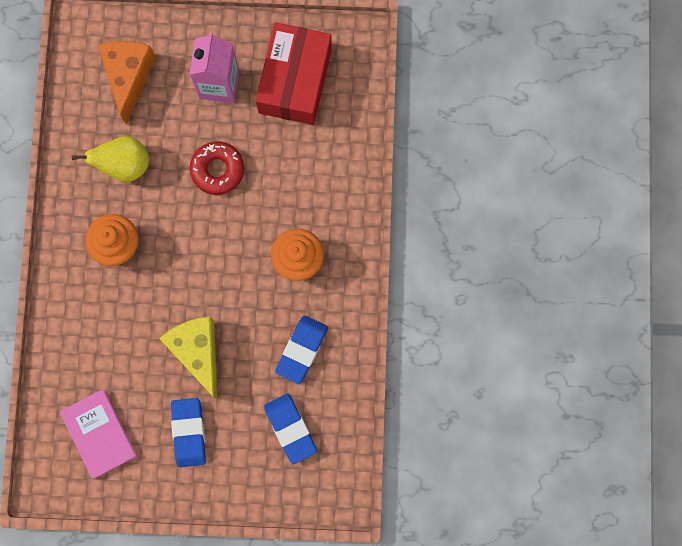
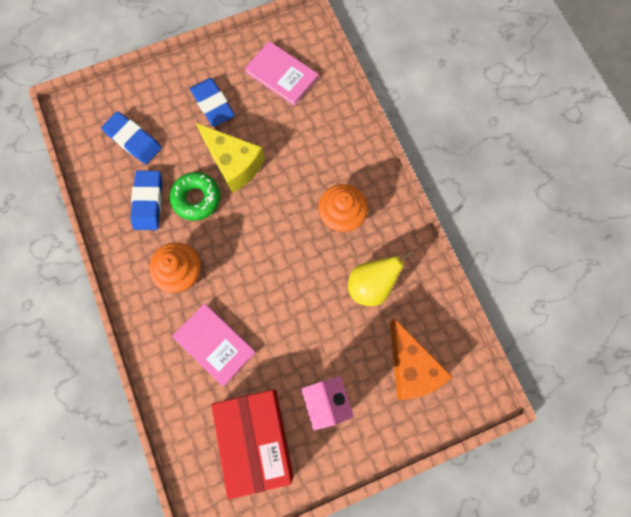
camera: 155 degrees right, 5 degrees down
(217, 170) = (288, 319): red donut -> none
(252, 331) = (196, 198): none -> green donut
(295, 177) = (214, 344): none -> pink book

